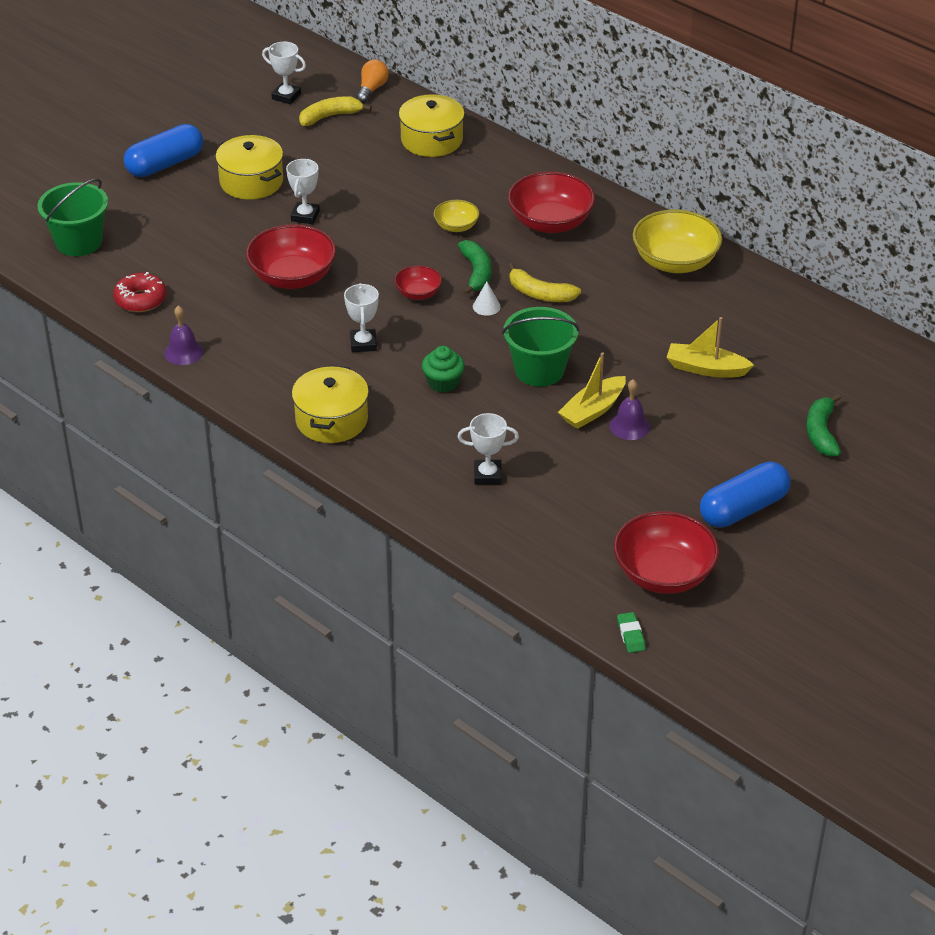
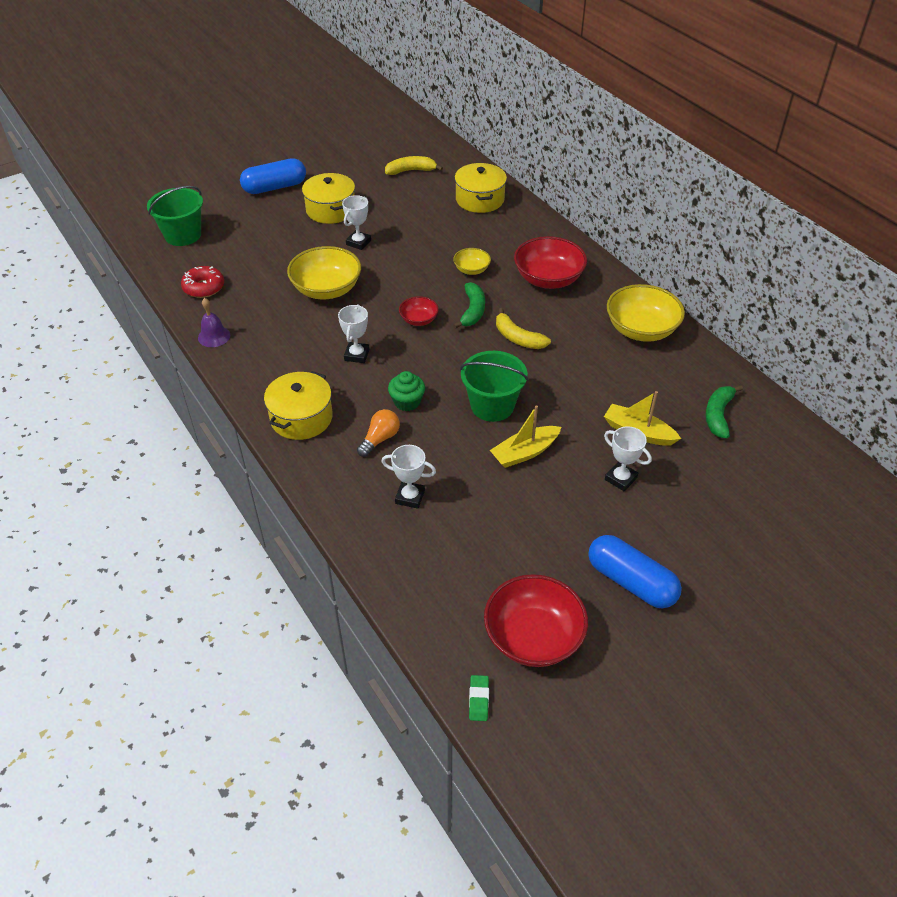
camera: 15 degrees right, 5 degrees up
(286, 96) = (385, 151): white trophy -> white trophy (620, 479)
(292, 277) = (326, 289): red bowl -> yellow bowl
(372, 89) = (450, 155): orange light bulb -> orange light bulb (380, 439)
(486, 306) = (469, 341): white cone -> none
(629, 426) = (552, 474): purple bell -> none
(743, 508) = (631, 581): blue capsule -> blue capsule turned 60 degrees clockwise
(821, 433) = (727, 517): green banana -> green banana (718, 415)

